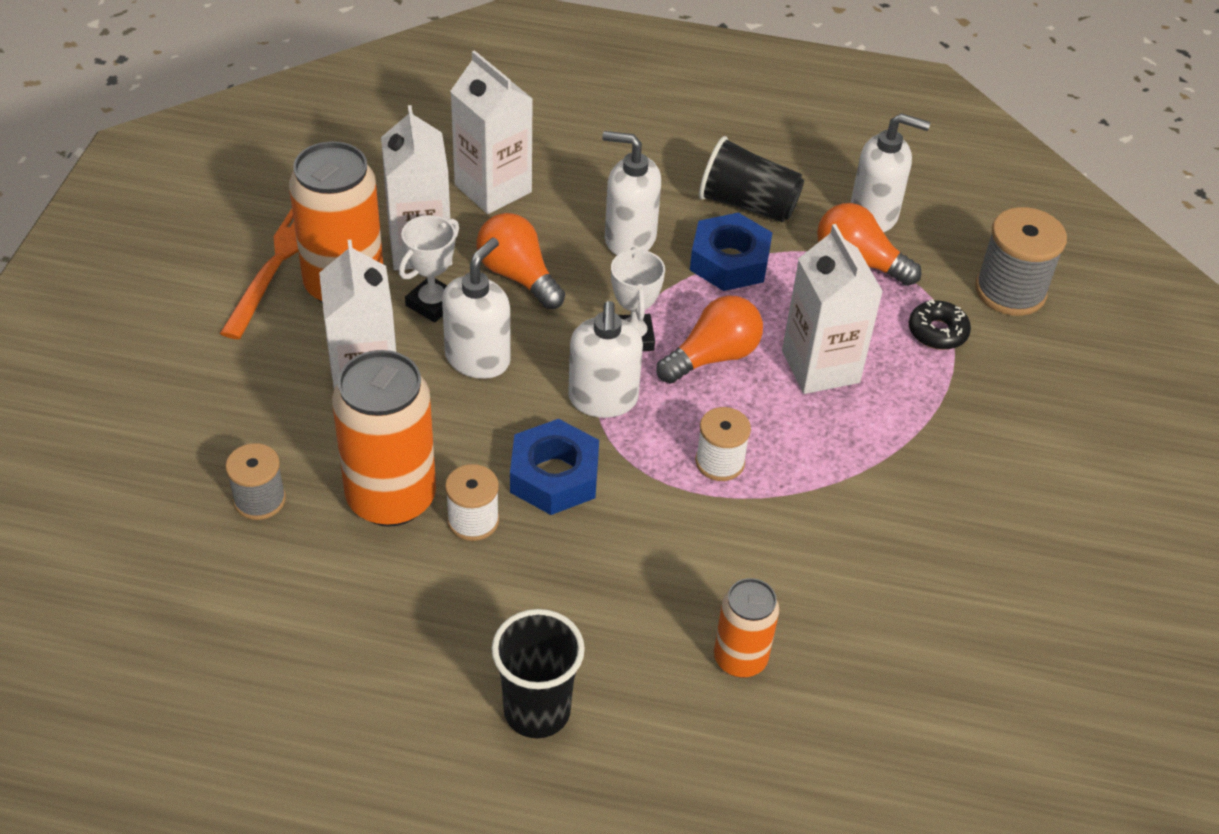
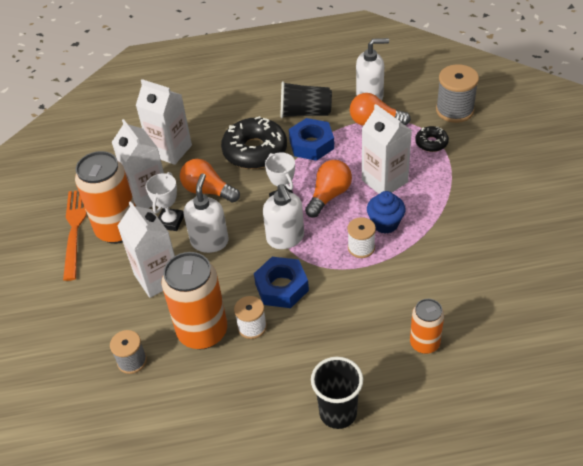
camera: 15 degrees left, 0 degrees up
(629, 238) = (255, 151): white soap dispenser -> black donut
(782, 438) = (385, 224): none -> blue cupcake

